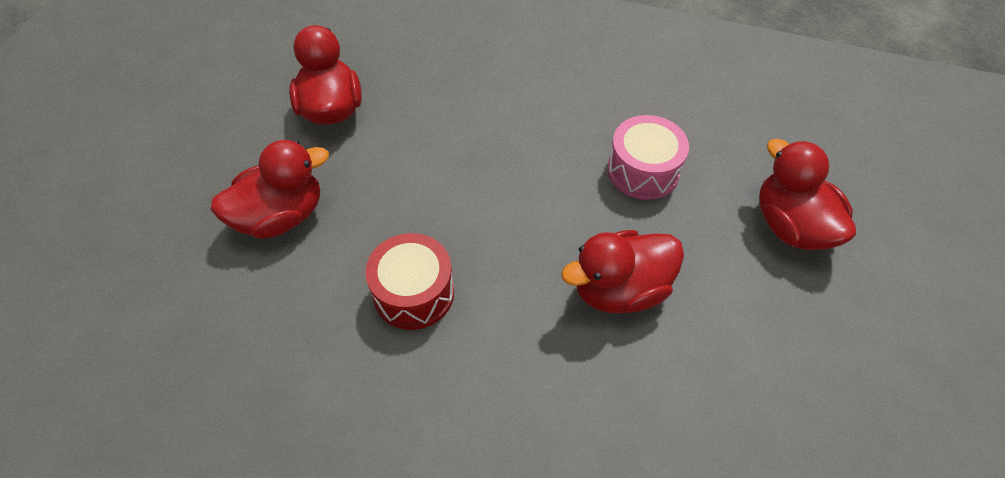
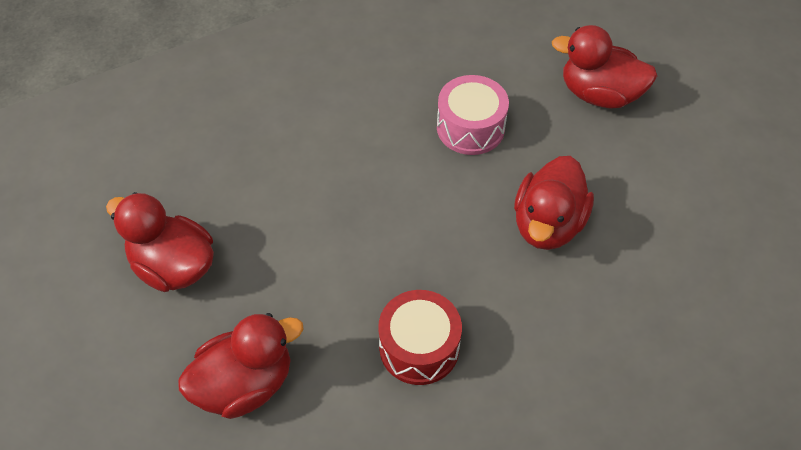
camera: 45 degrees left, 0 degrees up
(281, 216) = (245, 384): red duck -> red duck turned 45 degrees clockwise

